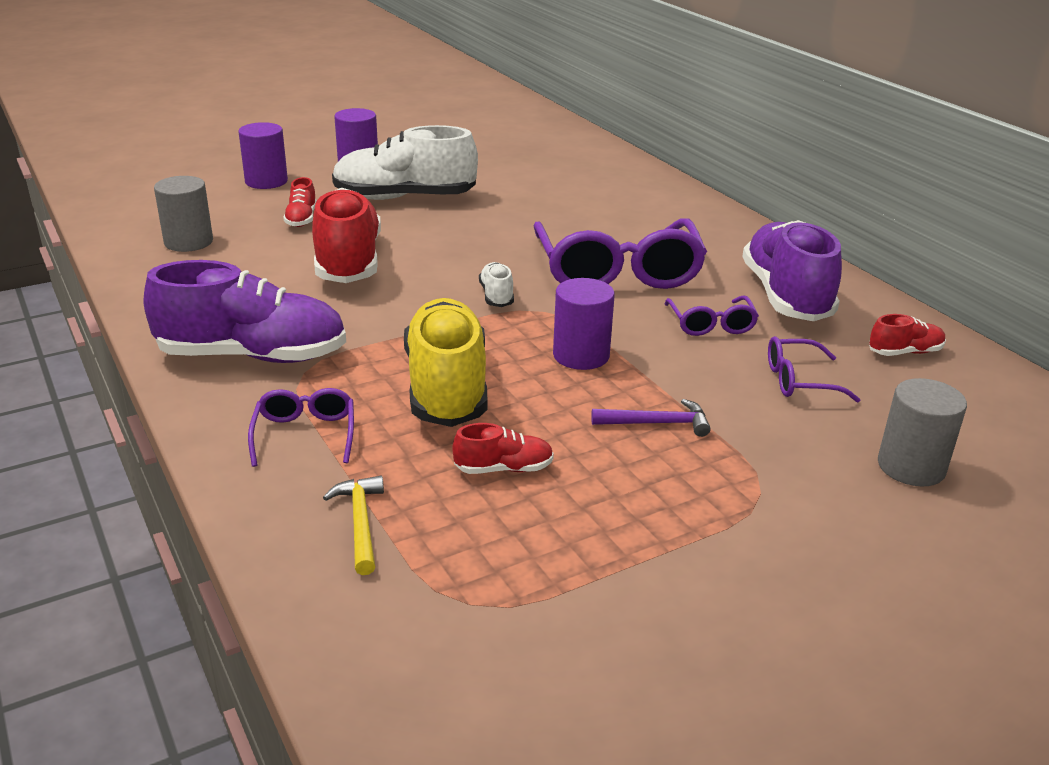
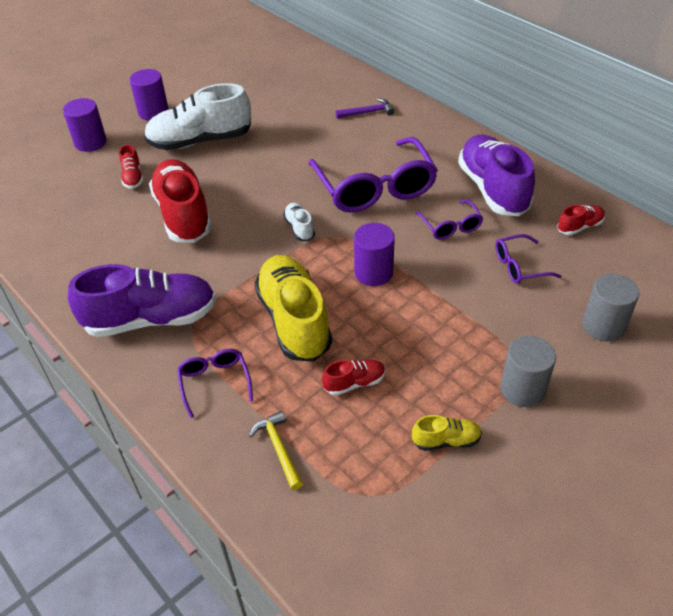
camera: 10 degrees left, 15 degrees up
(188, 242) = (58, 217): grey cylinder -> grey cylinder (522, 389)
(616, 559) = (446, 441): none -> yellow shoe
(657, 423) = (440, 323): purple hammer -> purple hammer (368, 112)

